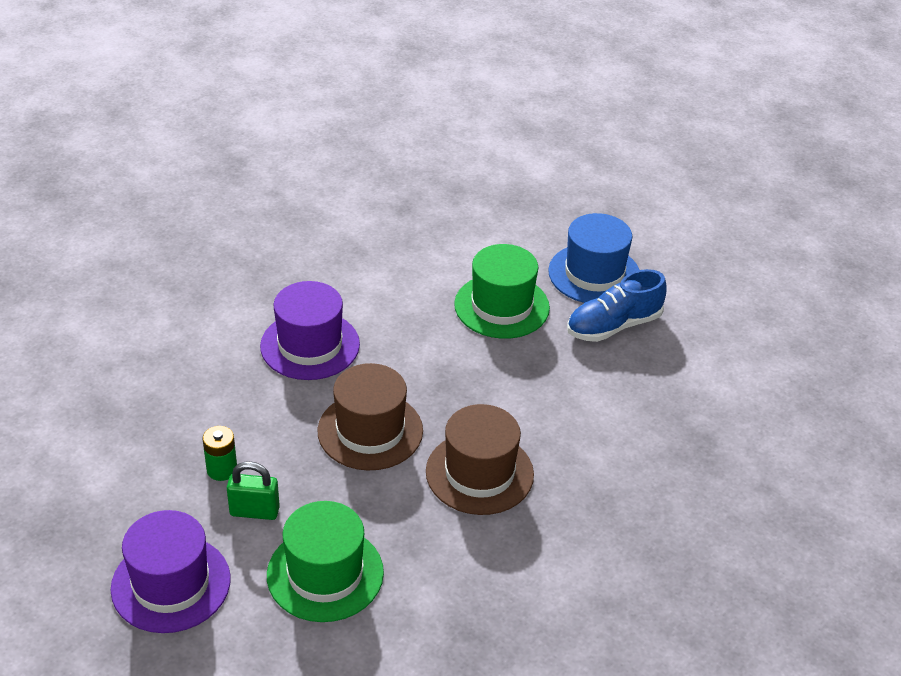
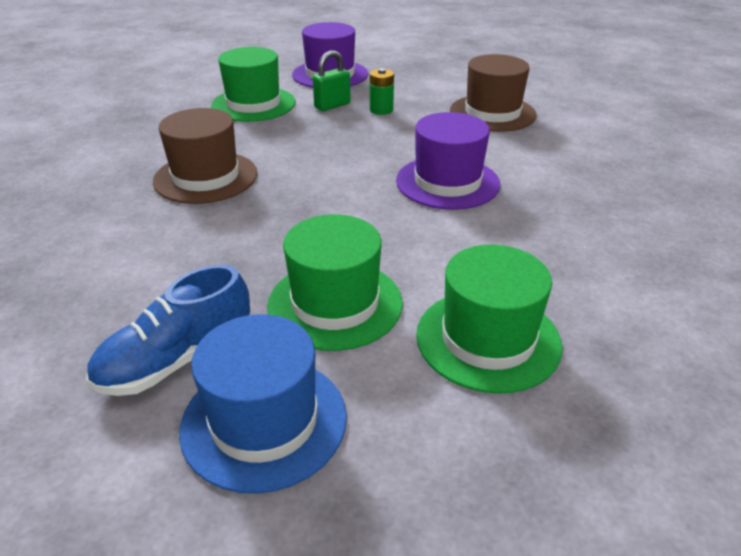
camera: 140 degrees right, 5 degrees down
(370, 431) = (320, 162): brown hat -> brown hat (492, 113)
(449, 244) = (488, 339): none -> green hat
(613, 326) = (177, 360): blue shoe -> blue shoe turned 150 degrees counterclockwise

